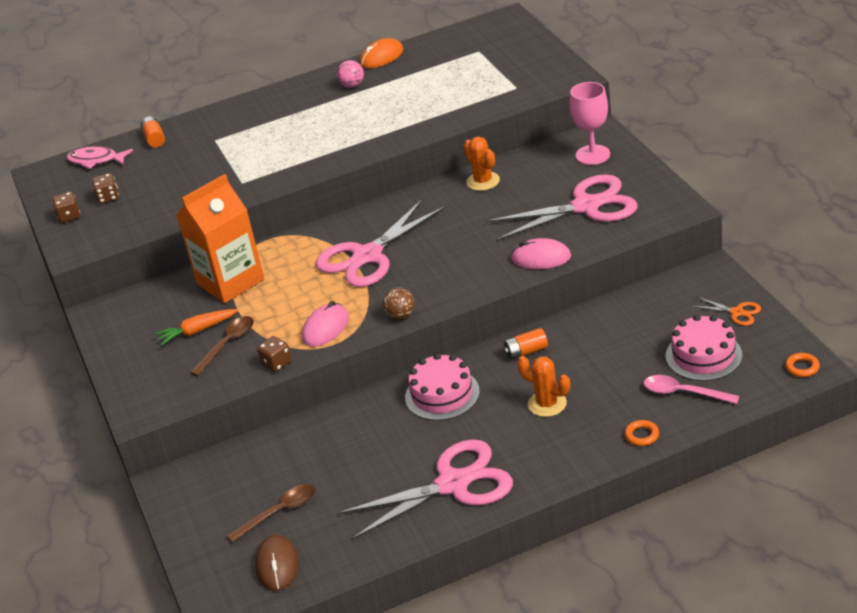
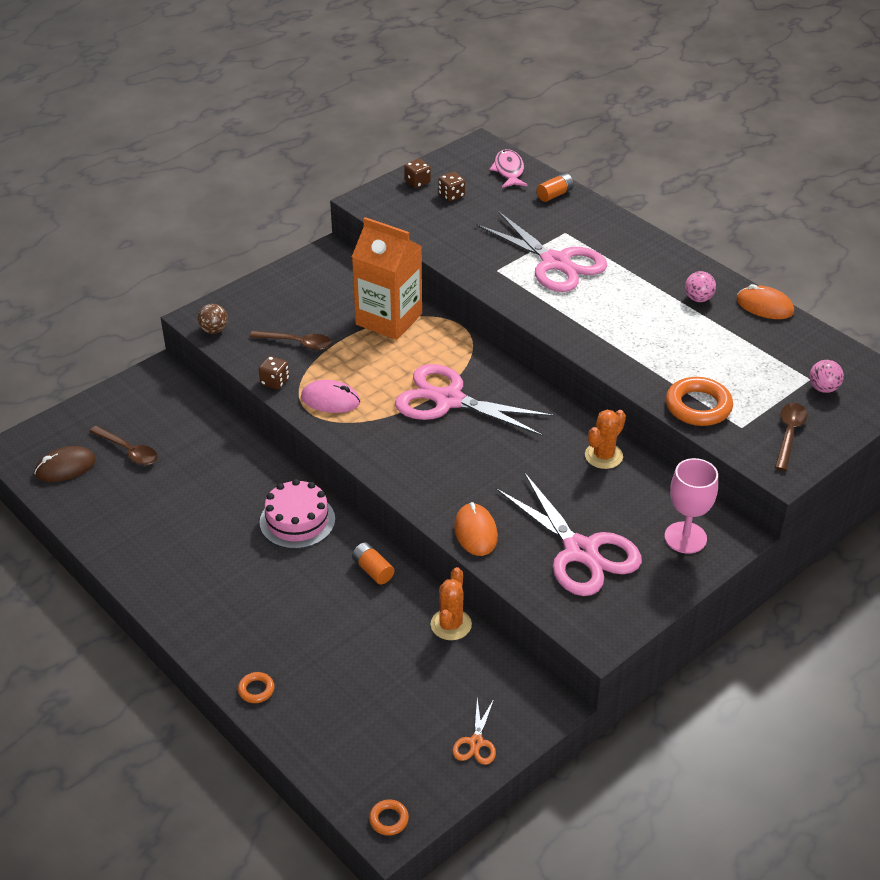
camera: 65 degrees right, 5 degrees up
(197, 331) = (313, 319): orange carrot -> none
(401, 316) = (358, 447): brown ball -> brown ball (214, 330)
(453, 484) = (173, 558): pink scissors -> pink scissors (555, 262)
(483, 103) = (698, 406): none -> orange ring
(492, 47) = (823, 388): none -> pink ball
(535, 69) = (789, 434): none -> brown spoon
(541, 258) = (475, 532): pink mouse -> orange mouse
(547, 404) = (294, 603): orange cactus -> orange cactus (451, 624)
(683, 393) = (328, 714): pink spoon -> none
(703, 355) = (393, 722): pink cake -> none

